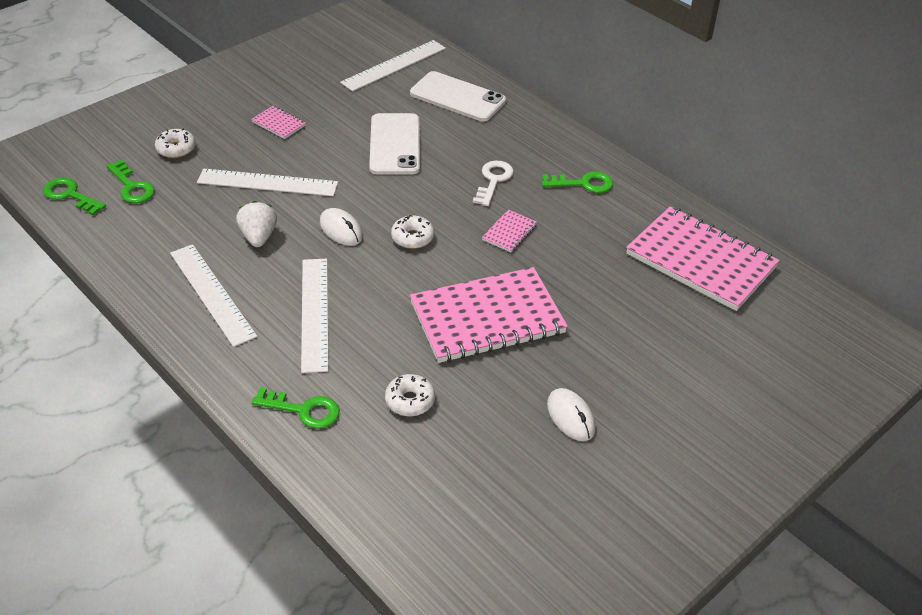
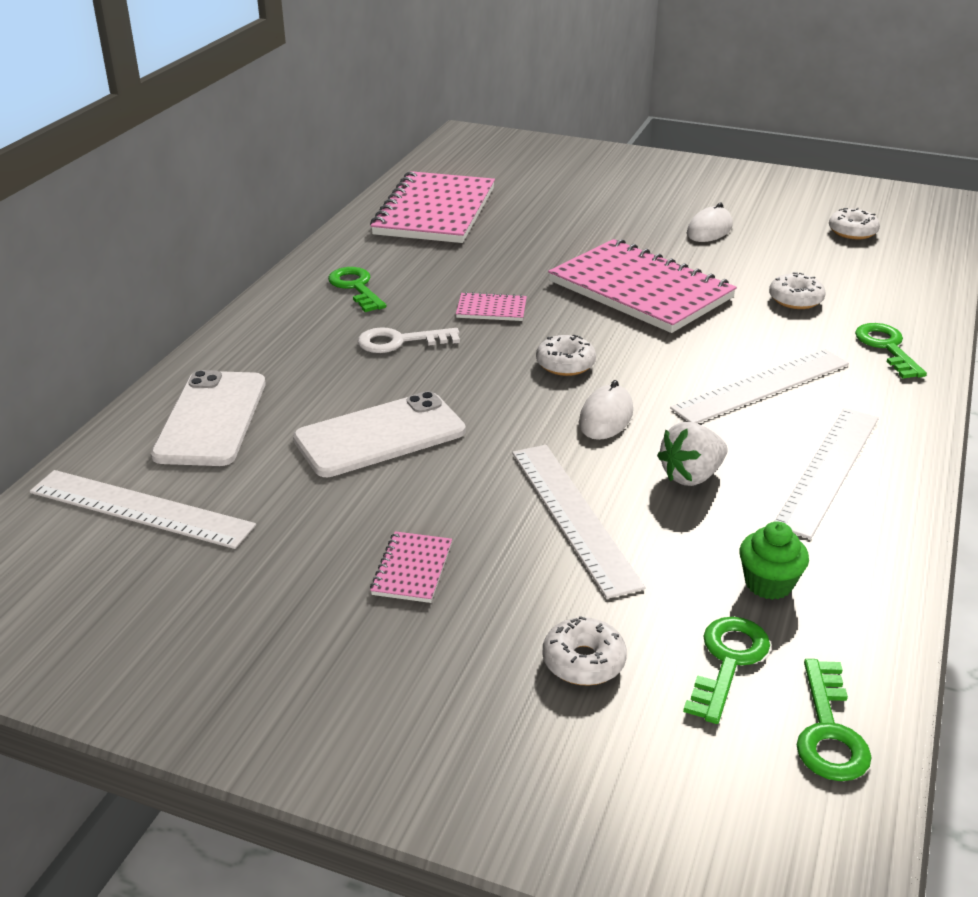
camera: 115 degrees left, 10 degrees down
(159, 222) = (768, 584): none -> green cupcake
(505, 526) = (852, 232): none -> white donut

